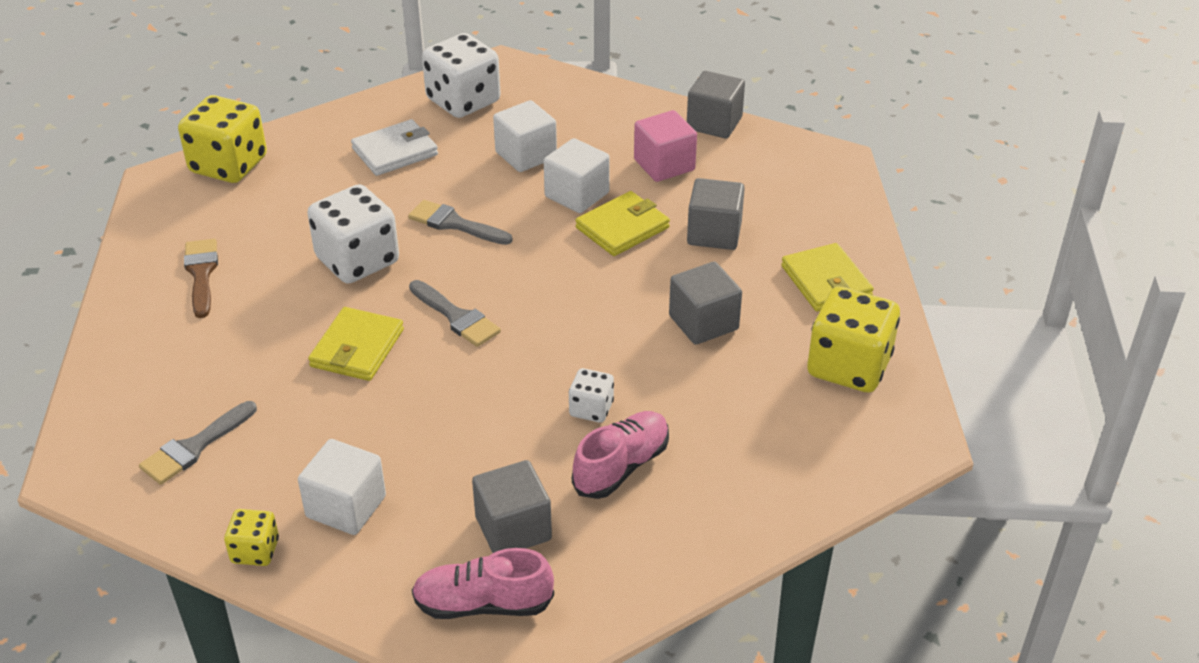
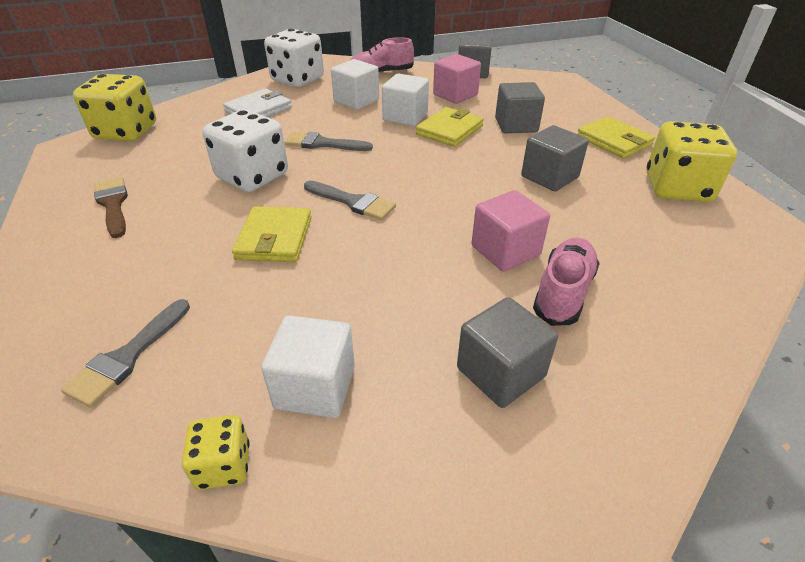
camera: 15 degrees left, 0 degrees up
(483, 604) = (518, 469): pink shoe -> pink shoe (381, 74)
(591, 409) = (505, 251): white dice -> pink cube

